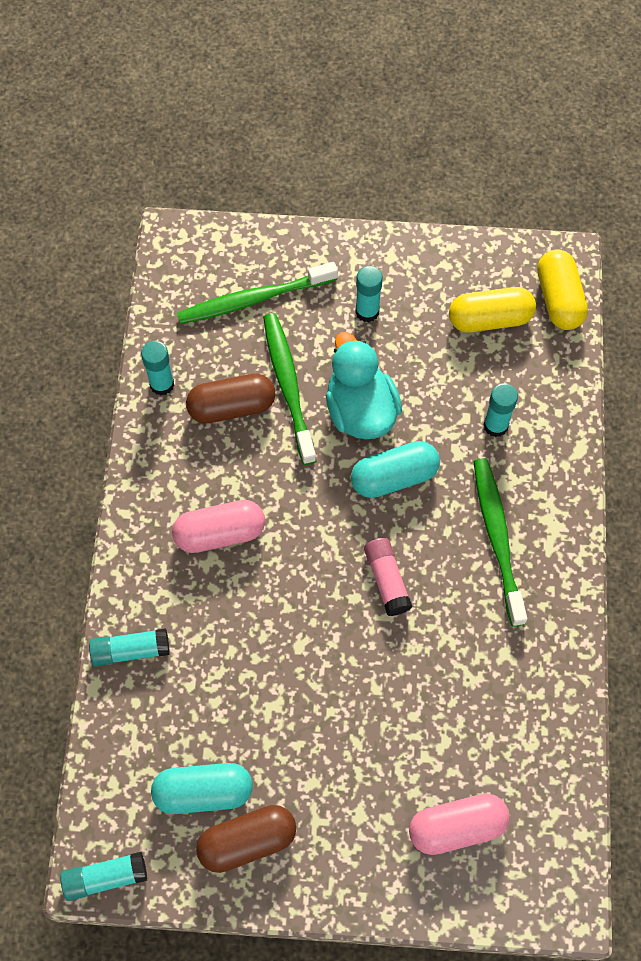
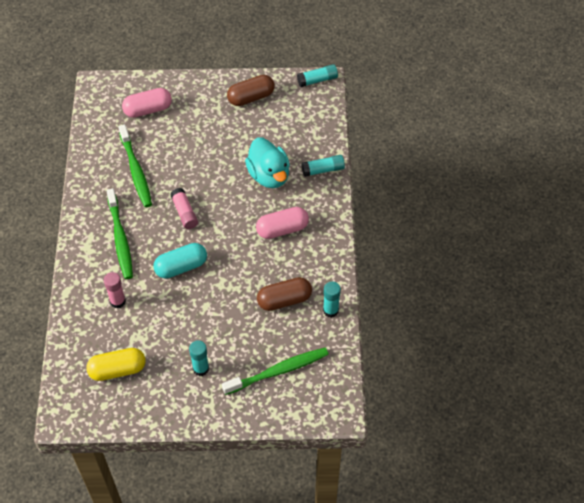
camera: 175 degrees right, 10 degrees down
(203, 792) = (275, 114): turquoise capsule -> none
(288, 386) = (250, 315): green toothbrush -> green toothbrush (136, 170)
(360, 410) = (203, 304): turquoise duck -> turquoise duck (269, 175)
(495, 425) = (117, 301): turquoise glue stick -> pink glue stick
(559, 299) = (69, 388): yellow capsule -> none

